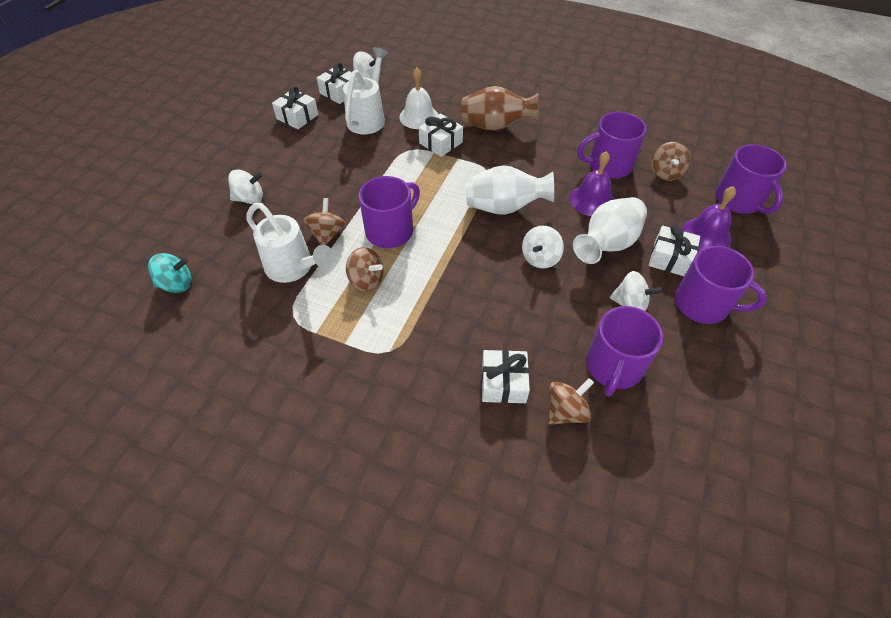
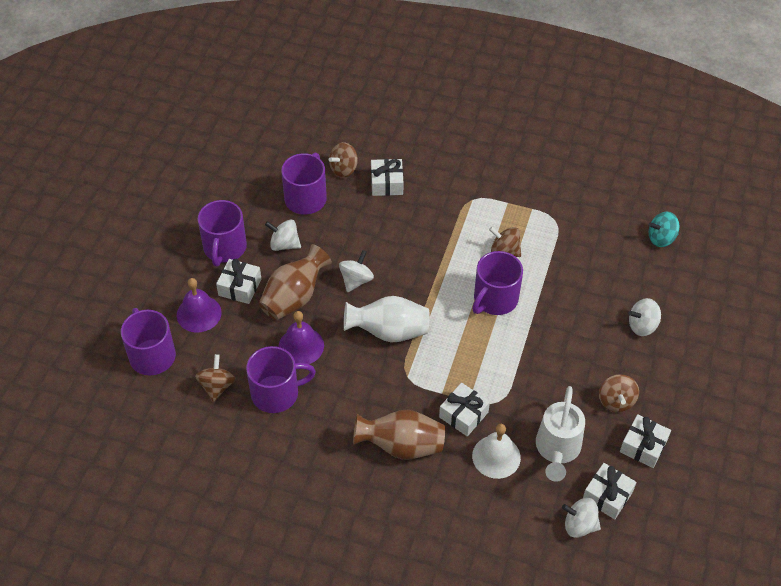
camera: 175 degrees right, 0 degrees up
(294, 268) = (569, 258): white watering can -> none
(327, 234) = (552, 292): brown spinning top -> brown spinning top (616, 401)
(607, 244) = (294, 297): white vase -> brown vase
(702, 304) = (224, 248): purple mug -> purple mug turned 105 degrees counterclockwise

